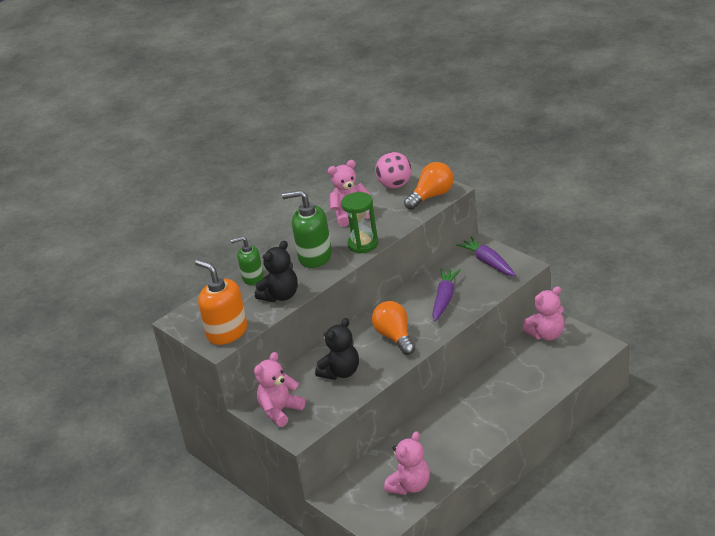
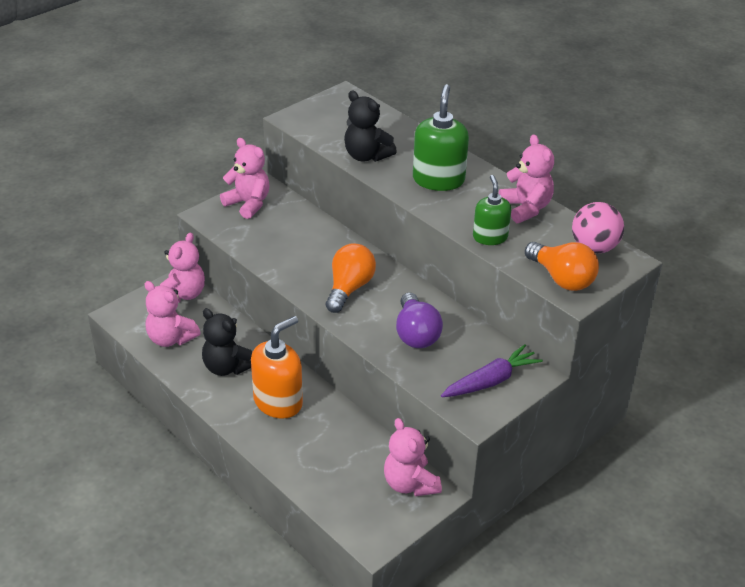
camera: 85 degrees right, 5 degrees up
(227, 332) = (312, 123): orange soap dispenser -> orange soap dispenser (278, 402)
(252, 277) = (407, 137): green soap dispenser -> green soap dispenser (490, 237)
(341, 372) = (297, 245): black teddy bear -> black teddy bear (227, 367)
(349, 490) = (183, 294): none -> pink teddy bear
(363, 244) = (456, 216): green hourglass -> none
(395, 337) = (349, 288): orange light bulb -> orange light bulb turned 45 degrees counterclockwise
(444, 299) = (416, 334): purple carrot -> purple light bulb

